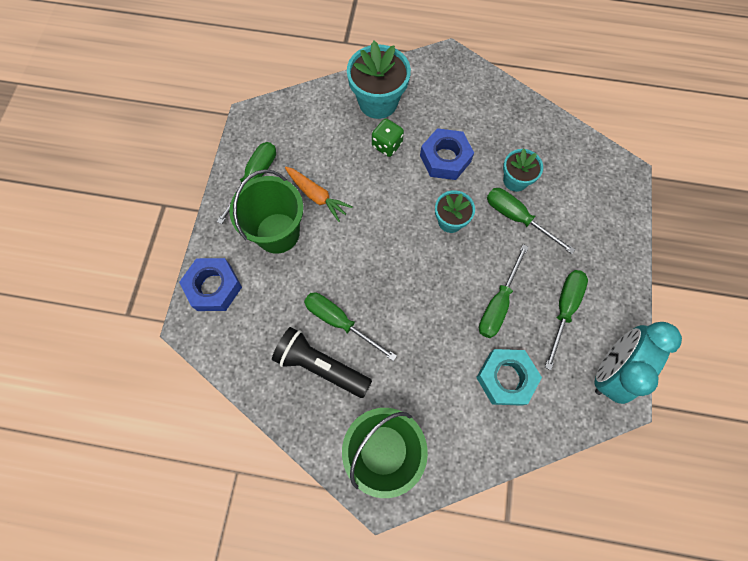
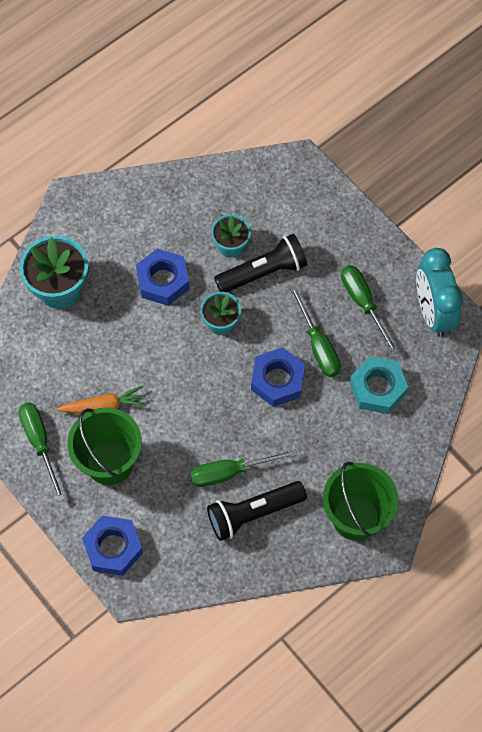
camera: 50 degrees left, 5 degrees down
(387, 145) = (108, 315): green dice -> none
(442, 297) = (277, 380): none -> blue nut
(517, 218) = (263, 272): green screwdriver -> black flashlight

